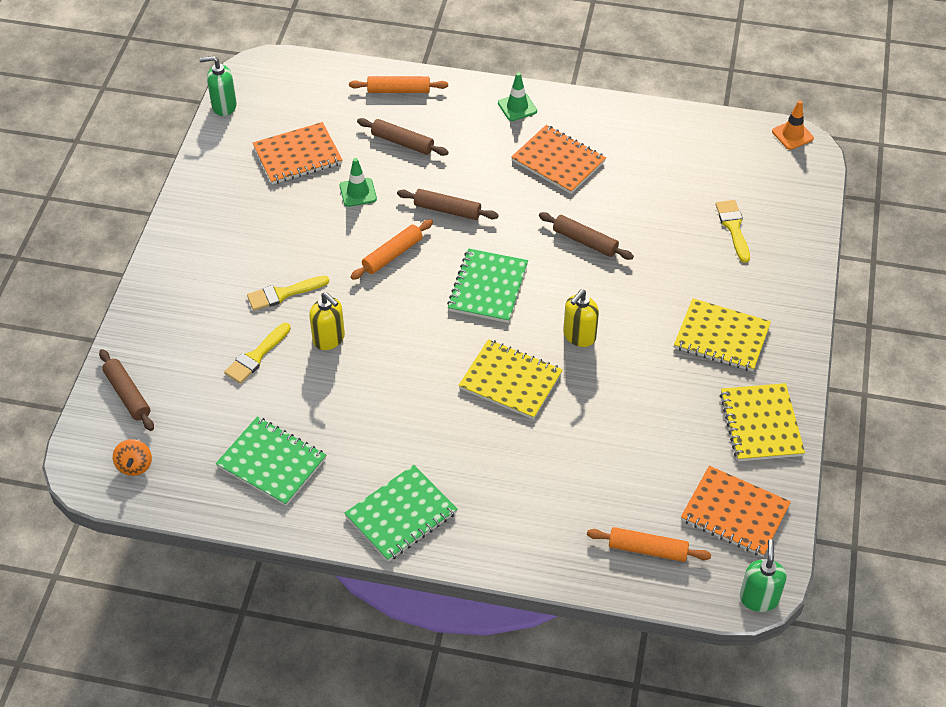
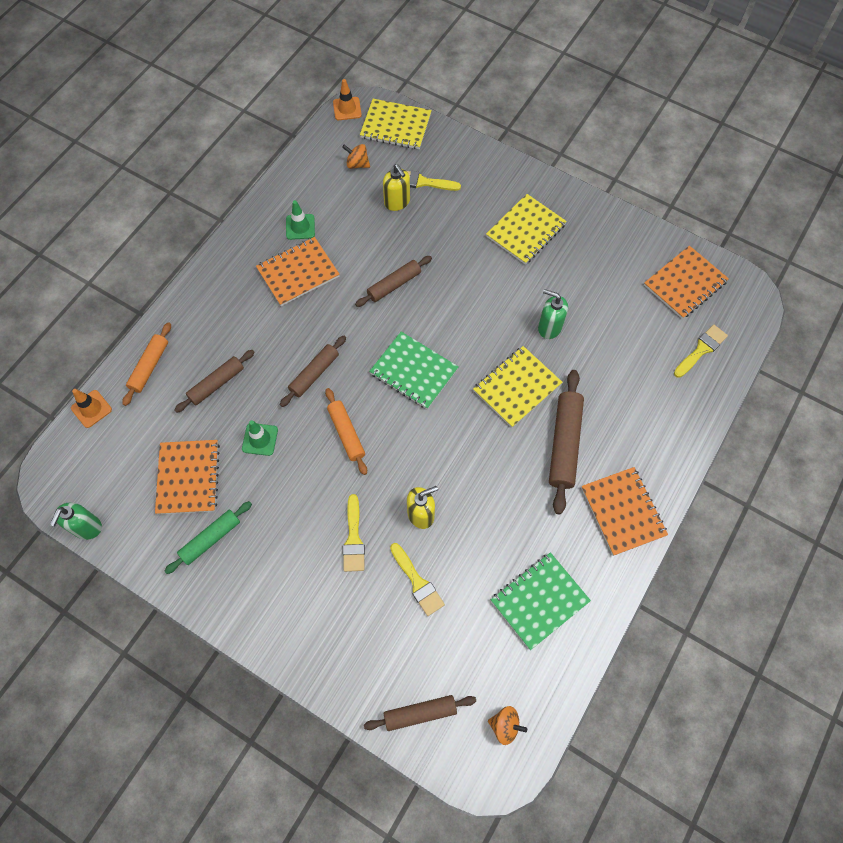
camera: 70 degrees left, 15 degrees up
(244, 191) = (210, 539): none -> green rolling pin
(338, 68) = (91, 409): none -> orange traffic cone
(401, 514) = (623, 511): green notebook -> orange notebook
(460, 441) = (564, 444): none -> brown rolling pin
(517, 107) = (220, 281): green traffic cone -> green traffic cone (300, 227)
(579, 336) = (489, 323): yellow soap dispenser -> yellow soap dispenser (397, 202)
(647, 549) = (701, 350): orange rolling pin -> yellow brush
(723, 166) = (357, 164): none -> orange spinning top
(758, 598) = (758, 297): green soap dispenser -> green soap dispenser (549, 327)
(761, 424) = (613, 237): yellow notebook -> yellow notebook (396, 126)

